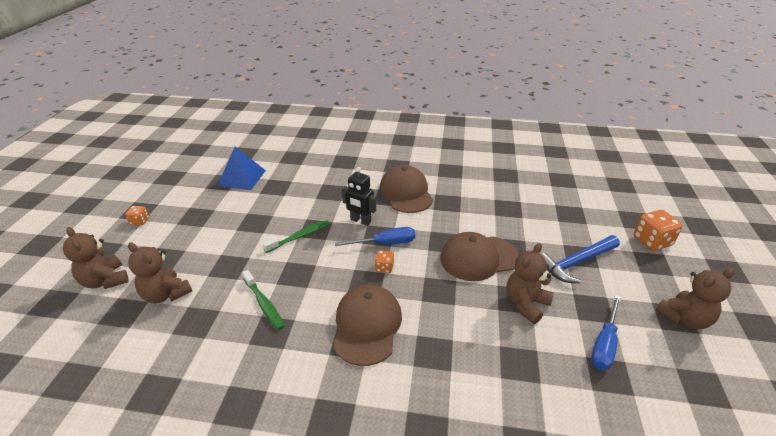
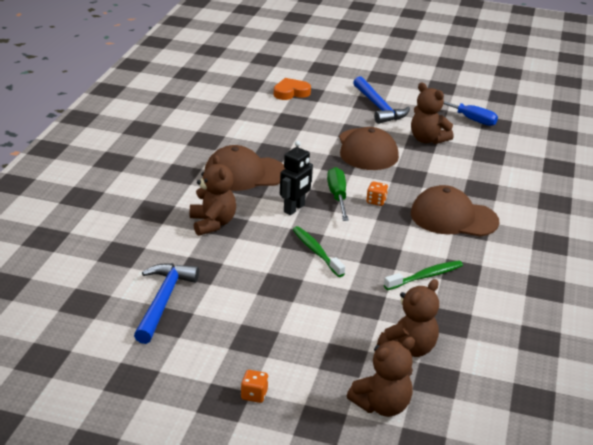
camera: 85 degrees left, 5 degrees down
(242, 178) = (163, 301): blue pyramid -> blue hammer
(385, 243) = (337, 197): blue screwdriver -> green screwdriver
(563, 204) = (291, 93): none -> orange heart
(652, 241) = (354, 70): orange dice -> none
(684, 318) = (443, 84): brown teddy bear -> brown teddy bear (212, 223)

